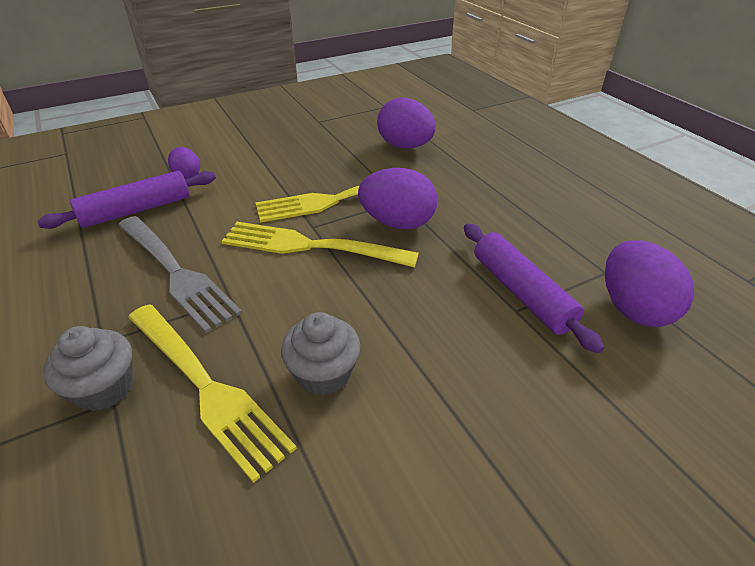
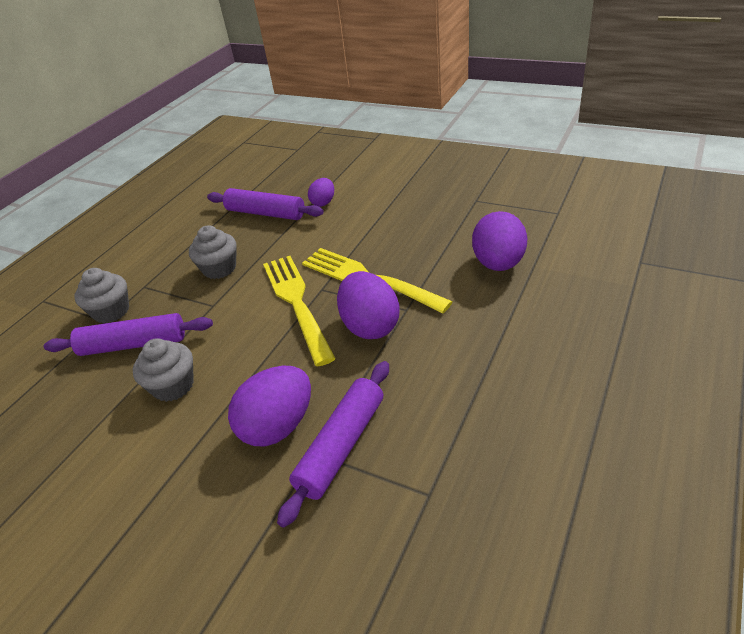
camera: 60 degrees right, 0 degrees up
(175, 272) = (219, 268): grey fork -> grey cupcake
(204, 386) = (133, 344): yellow fork -> purple rolling pin
(633, 308) = (387, 538): purple egg -> purple egg (278, 426)

